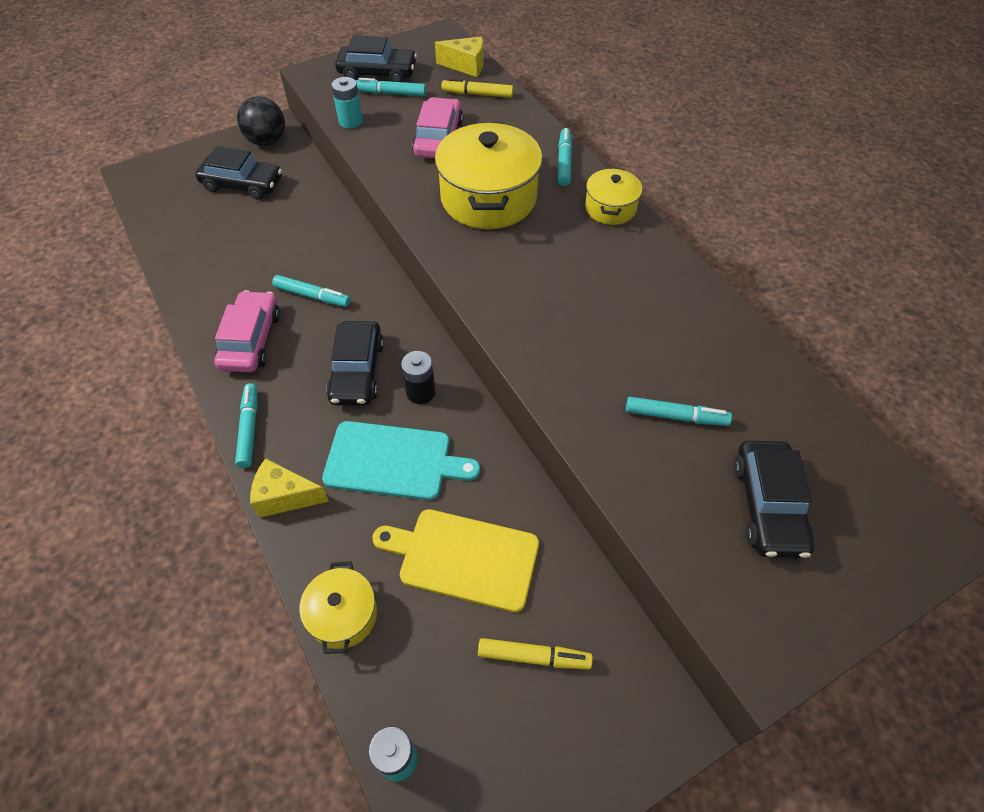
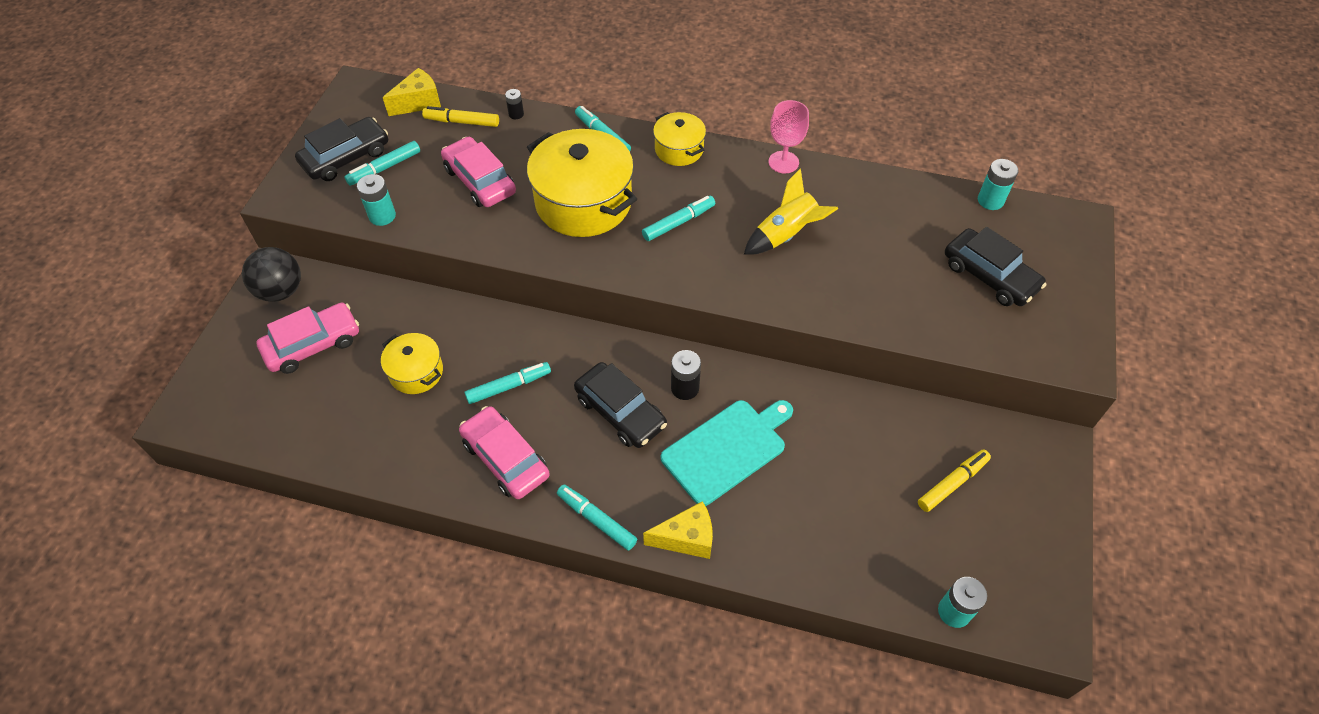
camera: 45 degrees left, 0 degrees up
(242, 184) = (313, 344): black car -> pink car
(285, 496) = (686, 538): yellow cheese -> yellow cheese turned 150 degrees counterclockwise
(343, 615) = (822, 570): yellow pot -> yellow pot (416, 372)
(463, 558) = (847, 467): yellow cutting board -> none
(477, 94) = (462, 122): yellow marker -> yellow marker turned 45 degrees clockwise
(520, 111) = (516, 114): none -> black battery
(614, 329) = (786, 235): none -> yellow rocket
(675, 416) = (886, 263): turquoise marker -> turquoise marker (679, 223)
(687, 274) = (783, 162): none -> pink goblet
(858, 443) = (990, 200): none -> turquoise battery

